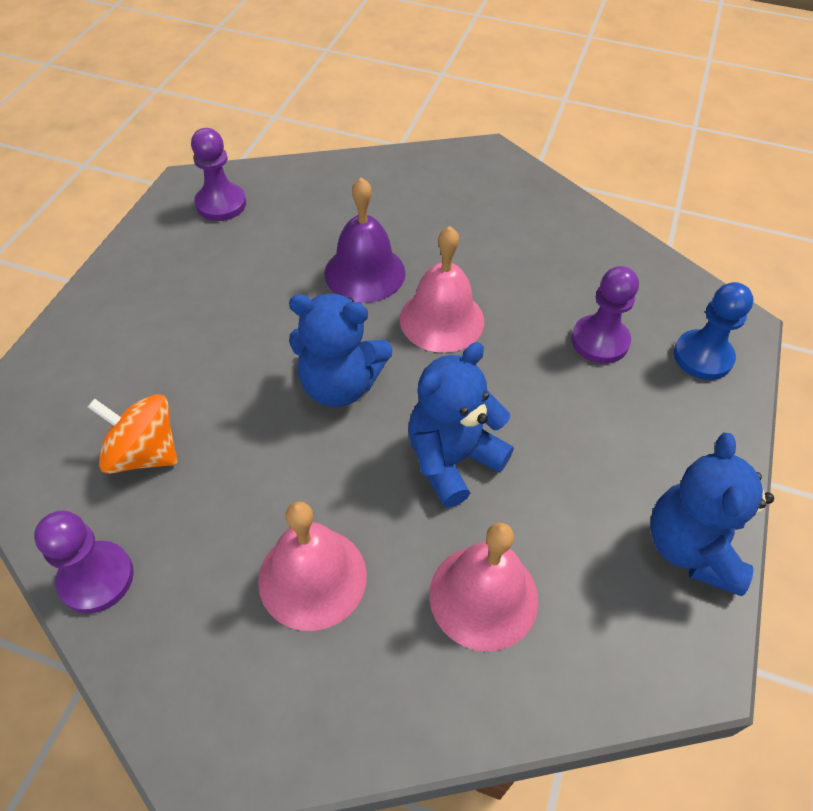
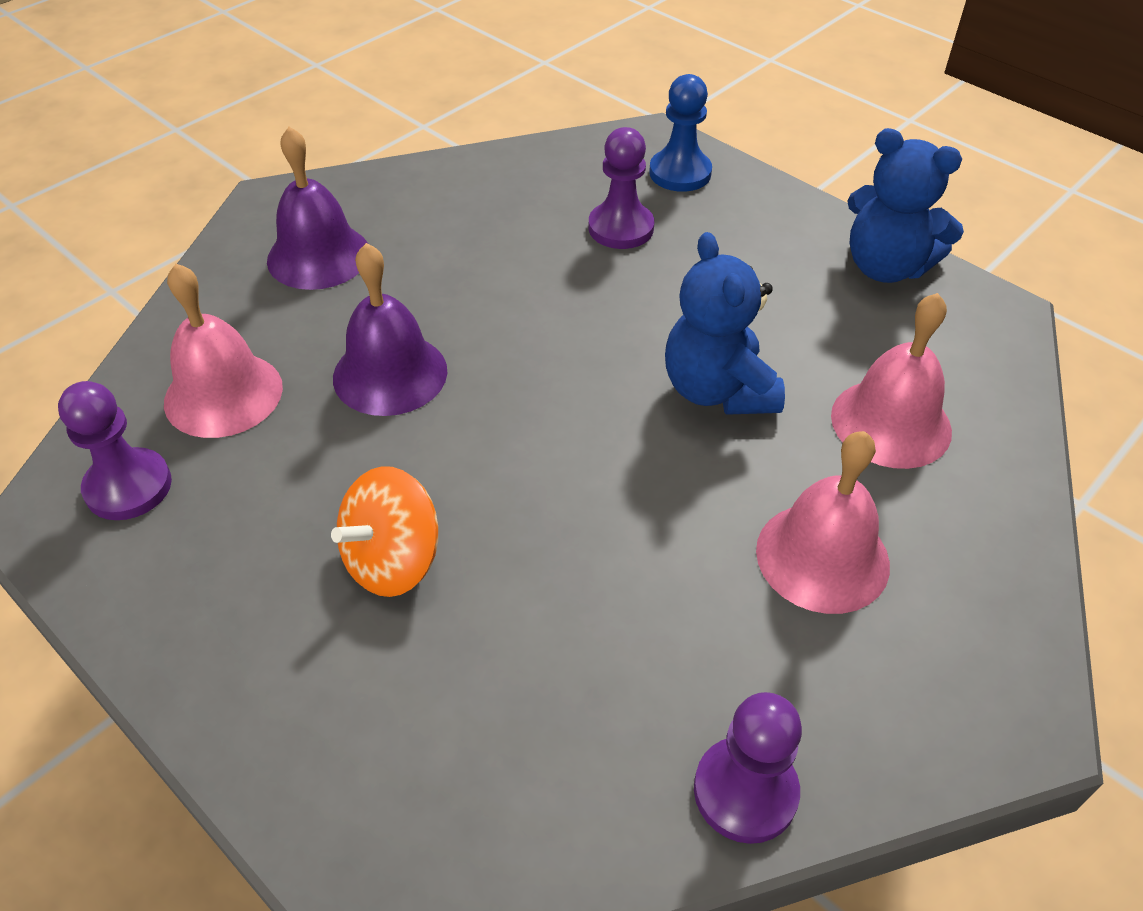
camera: 65 degrees left, 5 degrees down
(144, 453) = (563, 692): orange spinning top -> orange spinning top (393, 560)
(340, 385) = (560, 452): blue teddy bear -> none
(442, 319) = (514, 332): pink bell -> pink bell (223, 394)
(451, 196) = (318, 256): none -> purple bell

